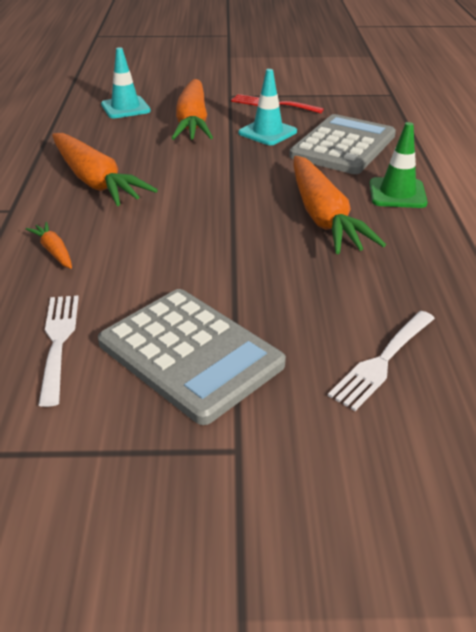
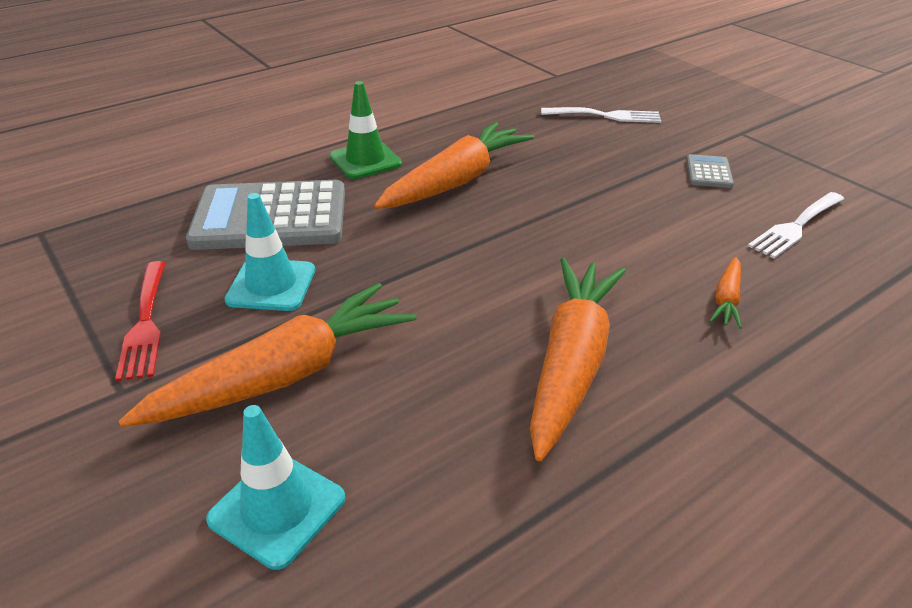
camera: 125 degrees left, 0 degrees up
(190, 354) = (709, 172): grey calculator -> grey calculator, size x0.43

